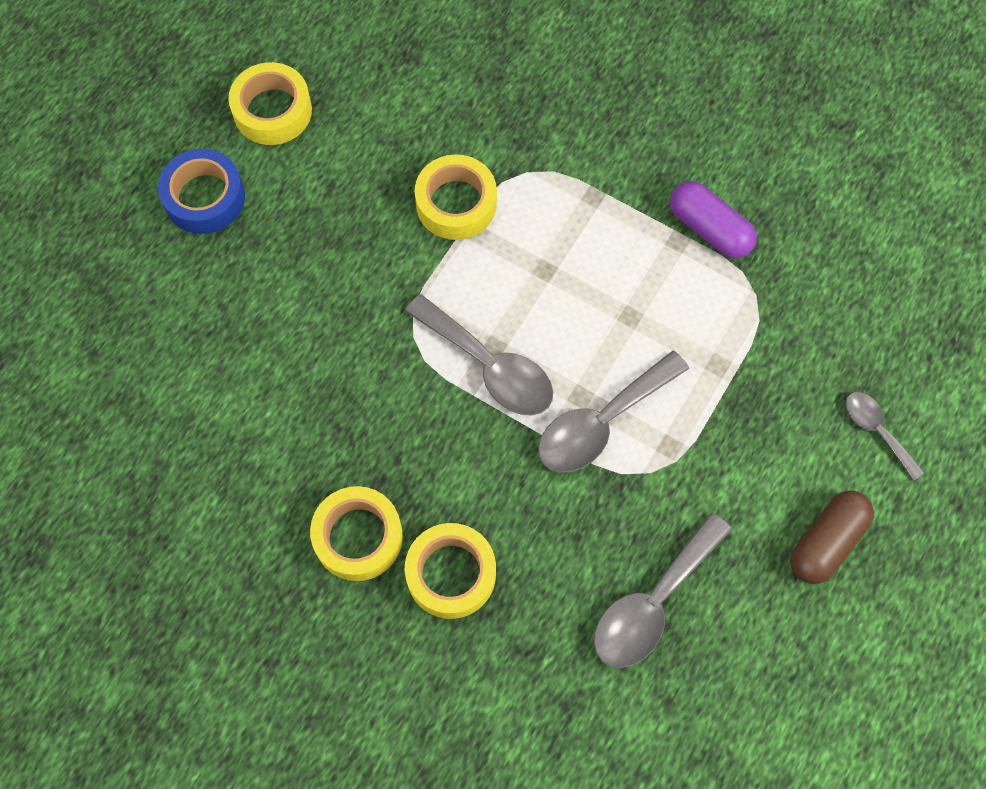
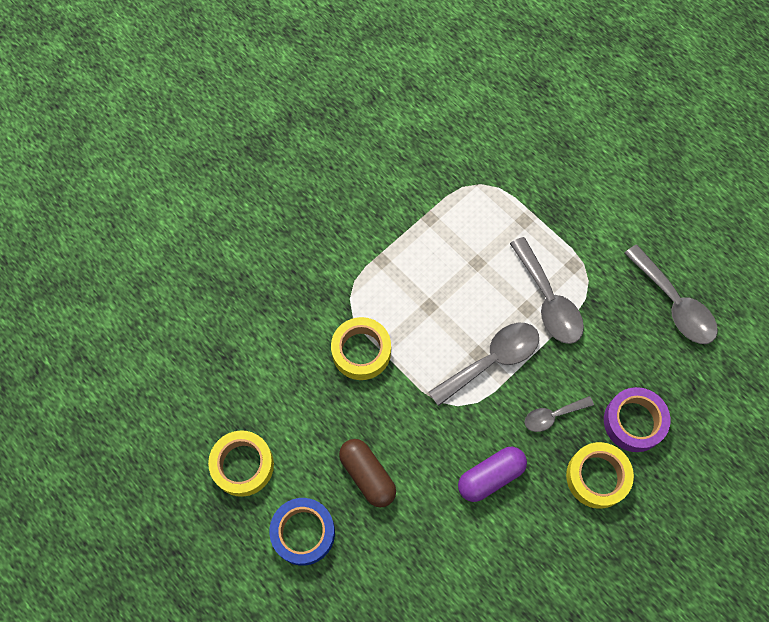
camera: 75 degrees left, 0 degrees up
(451, 574) = (634, 422): yellow tape -> purple tape
(709, 229) = (426, 197): purple capsule -> purple capsule (490, 476)
(826, 542) = (653, 195): brown capsule -> brown capsule (367, 475)
(876, 430) = (588, 146): grey spoon -> grey spoon (552, 416)

